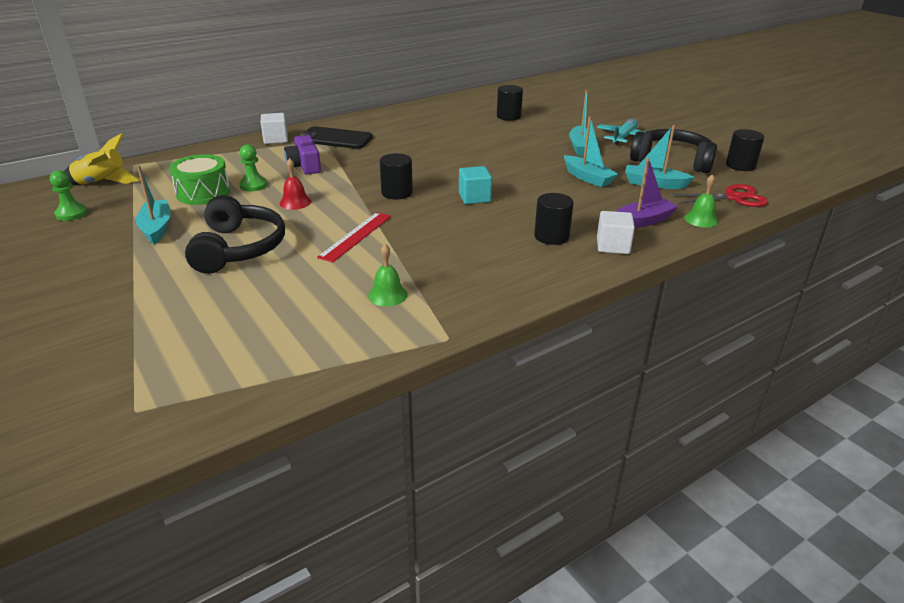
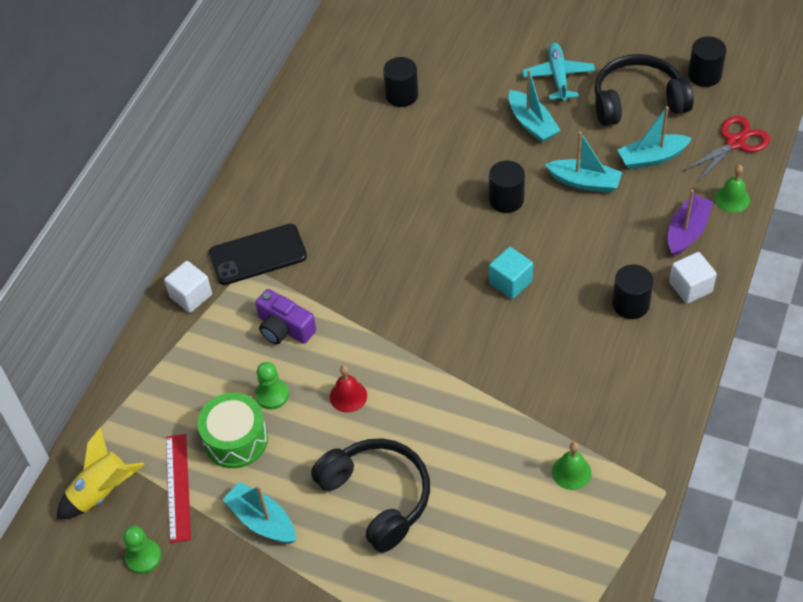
camera: 30 degrees left, 20 degrees up
(356, 236) = (463, 411): red ruler -> red ruler (178, 487)
(397, 193) = (430, 319): black cylinder -> black cylinder (506, 200)

